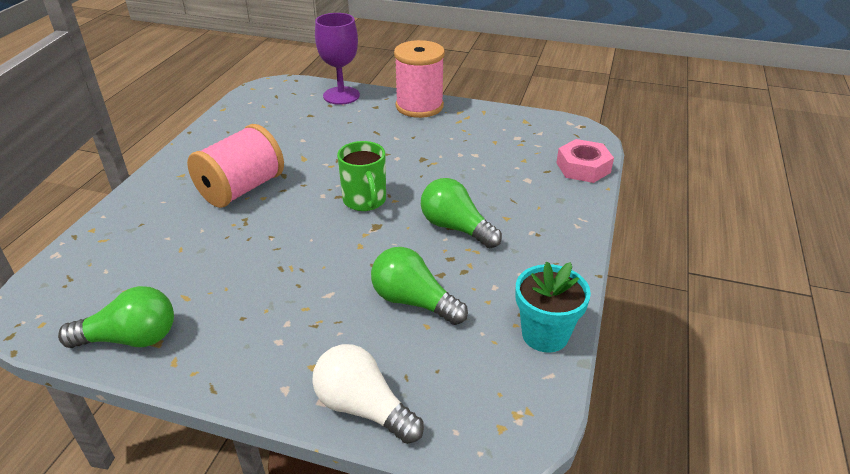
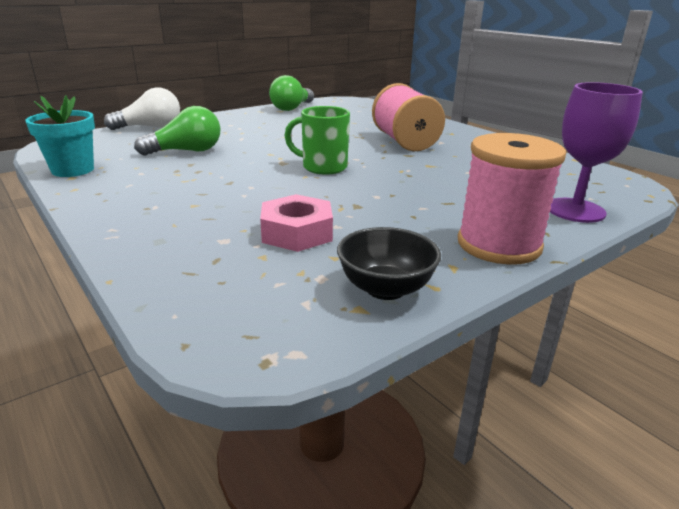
camera: 125 degrees right, 10 degrees down
(456, 228) = (224, 183): green light bulb -> none
(502, 120) = (385, 288): none -> black bowl
(583, 167) = (173, 287): pink nut -> pink nut (297, 232)

